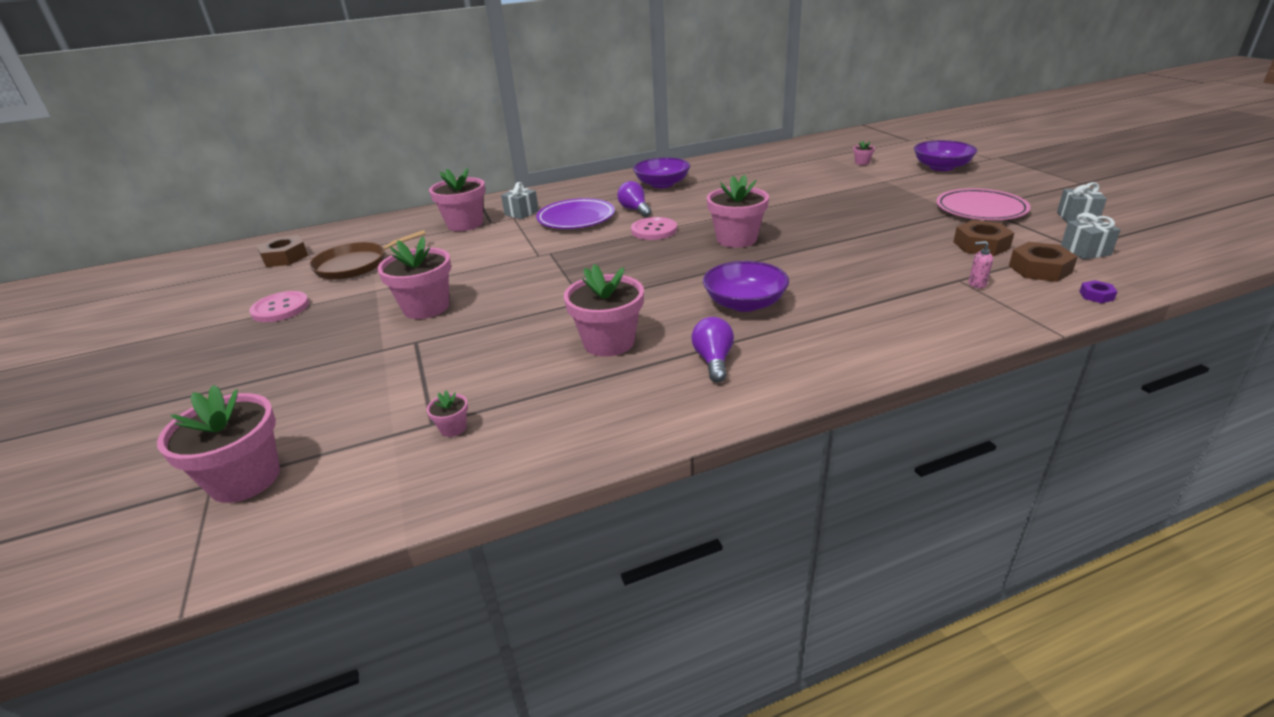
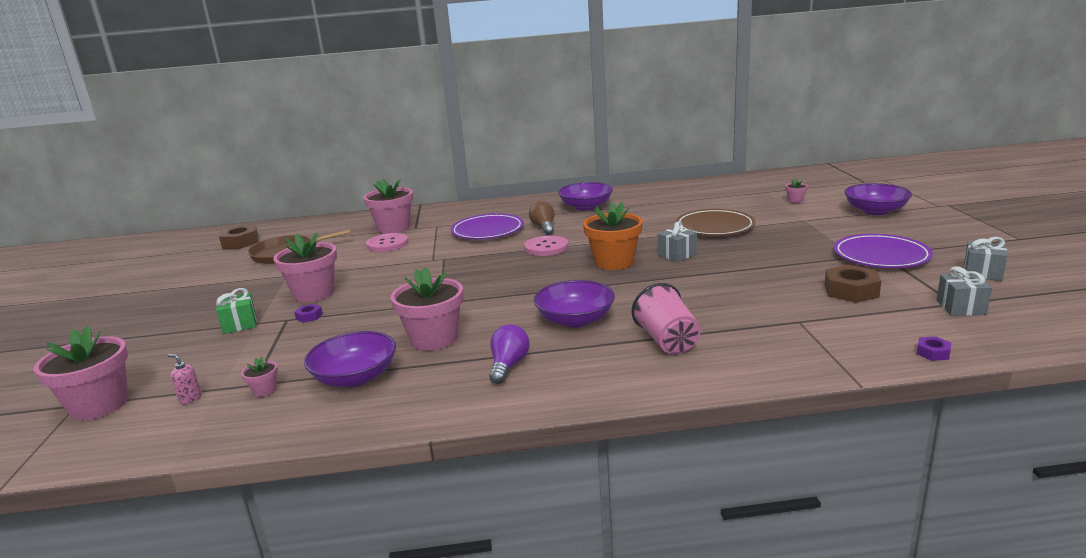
camera: 15 degrees right, 10 degrees down
(280, 308) = (209, 282): pink button -> pink button (387, 244)
(360, 354) = (240, 324): none -> green gift
(441, 335) = (309, 316): none -> purple nut
(521, 213) = (446, 222): grey gift -> grey gift (677, 255)
(552, 397) = (355, 377): none -> purple bowl
(635, 210) = (544, 228): purple light bulb -> brown light bulb
(736, 239) = (614, 262): pink flower pot -> orange flower pot
(807, 195) = (714, 227): none -> brown plate
(853, 314) = (667, 341): none -> pink cup
(977, 284) = (813, 327): pink soap dispenser -> pink soap dispenser (190, 399)
(980, 210) = (881, 256): pink plate -> purple plate
(1039, 269) = (893, 320): brown nut -> none

